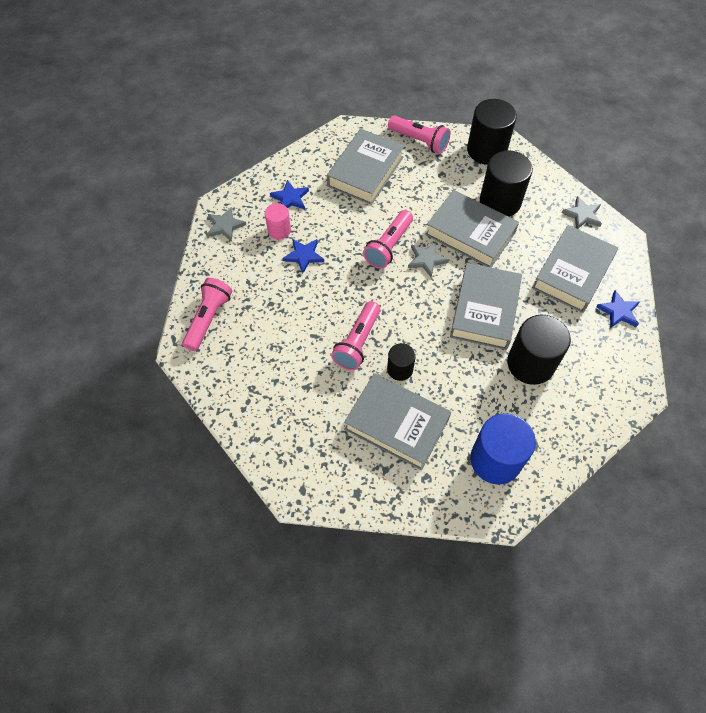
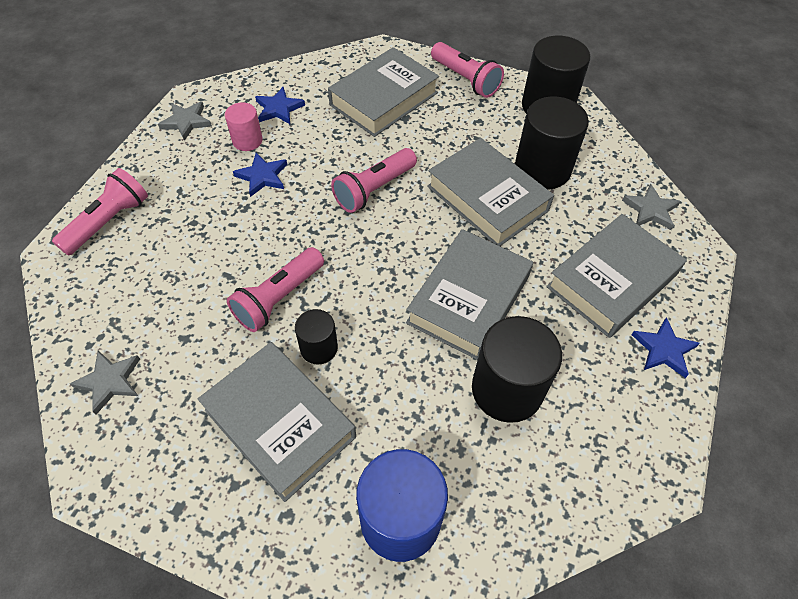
camera: 15 degrees right, 5 degrees down
(426, 260) = (416, 217): grey star -> grey star (110, 381)

